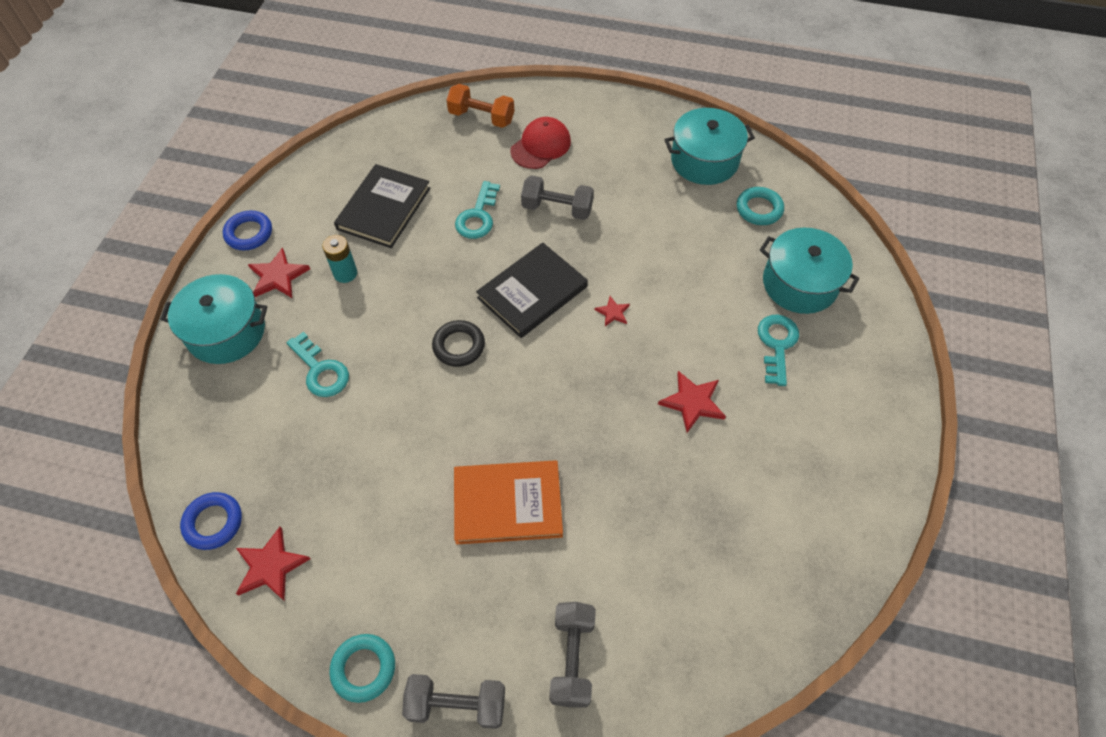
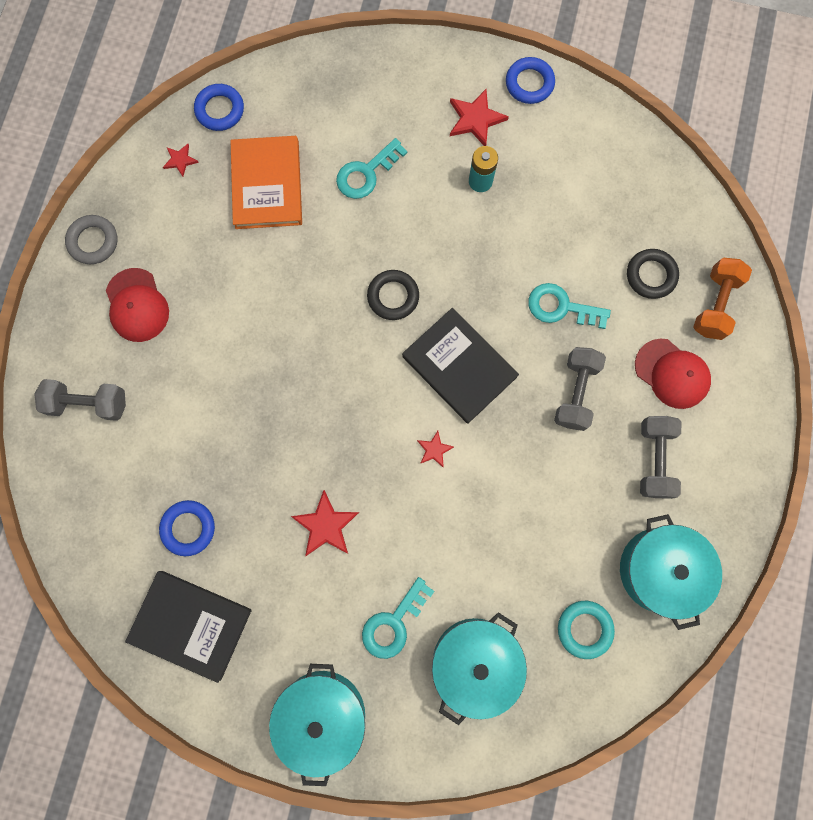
camera: 90 degrees right, 20 degrees up
(226, 332) = (409, 84): turquoise pot -> turquoise pot (322, 715)
(270, 566) = (180, 160): red star -> red star, size x0.57
(363, 668) = (93, 241): turquoise ring -> grey ring
(384, 208) = (568, 209): black book -> black book (191, 624)
(452, 607) = (137, 305): none -> red cap
(453, 155) = (651, 275): none -> black ring
(457, 704) = (61, 314): grey dumbbell -> grey dumbbell (654, 459)
(507, 504) = (226, 348): orange book -> orange book (267, 185)
(708, 534) = (188, 528): none -> blue ring
(777, 345) = (393, 623): turquoise key -> turquoise key turned 120 degrees clockwise

